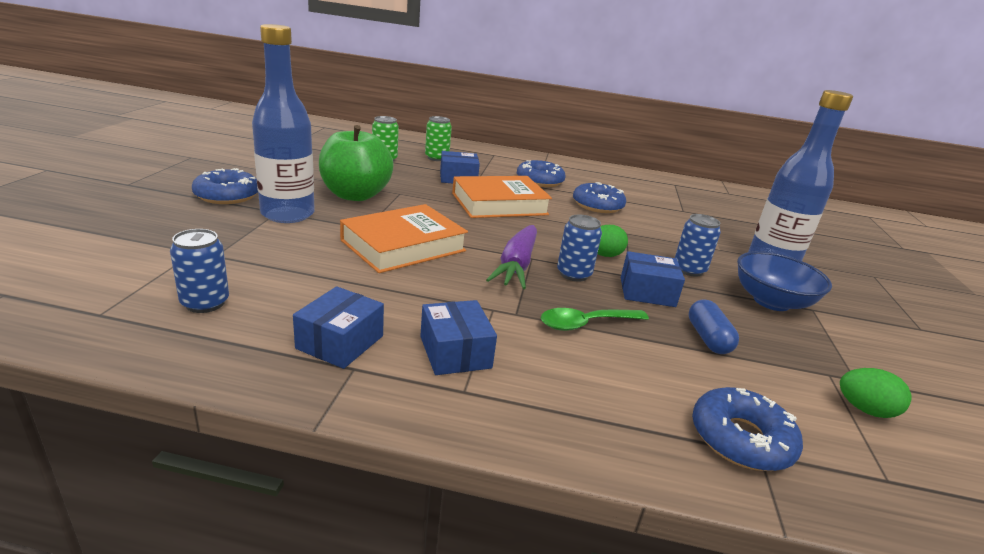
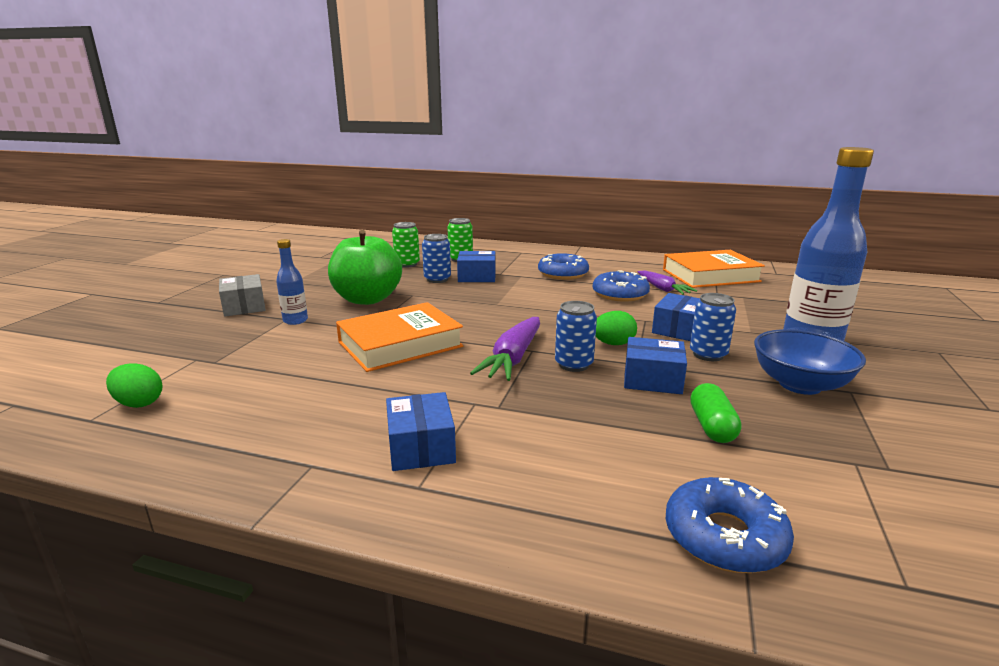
camera: 10 degrees right, 5 degrees down
(205, 303) = (189, 406): blue can -> blue can (437, 279)
(227, 195) = (244, 306): blue donut -> grey box
(288, 214) = (295, 320): blue bottle -> blue bottle, size x0.48
(340, 342) = (306, 440): blue box -> blue box (679, 329)
(499, 204) = (513, 299): orange book -> orange book (710, 275)
(585, 324) = (572, 415): green spoon -> none
(634, 202) = (662, 289): none -> purple carrot
(708, 338) = (712, 426): blue capsule -> green capsule
(864, 410) = (893, 503): green egg -> green egg (139, 403)

